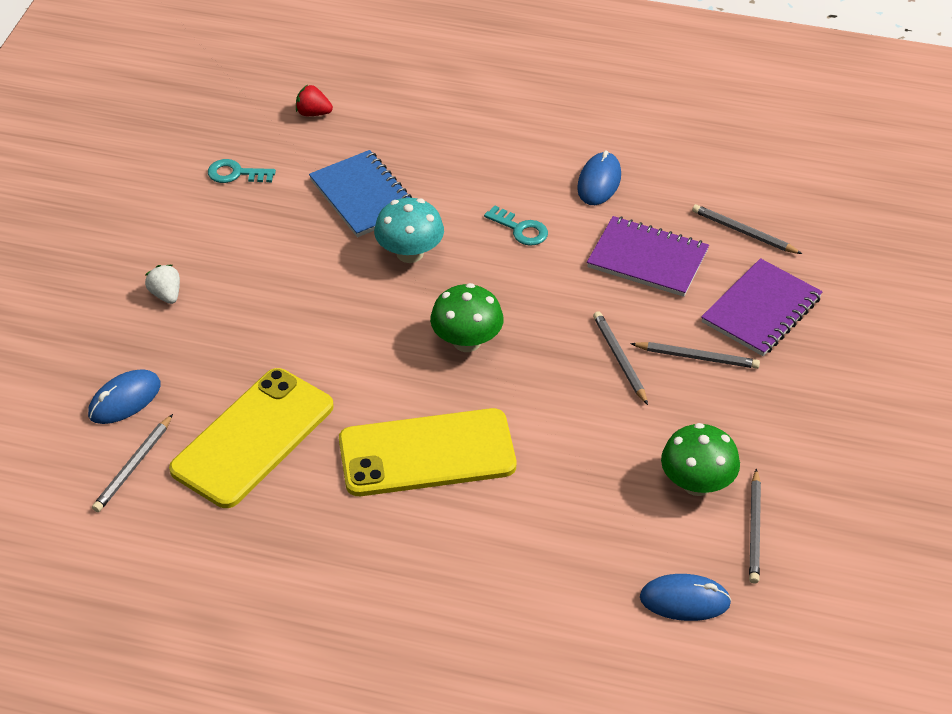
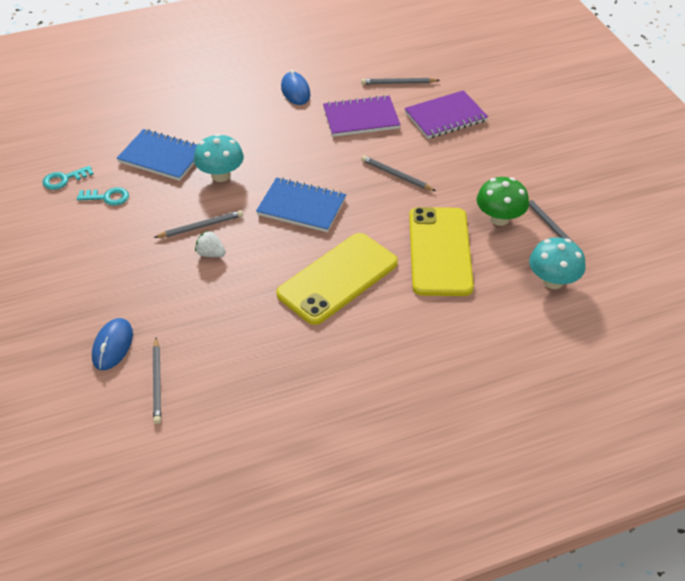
camera: 35 degrees left, 0 degrees up
(166, 295) = (82, 270): white strawberry -> white strawberry (211, 254)
(253, 438) = (221, 325): yellow phone -> yellow phone (440, 251)
(313, 113) = (84, 125): red strawberry -> none
(467, 341) = (301, 207): green mushroom -> blue notebook
(520, 229) = (275, 134): turquoise key -> turquoise key (107, 197)
(684, 600) = (553, 281): blue mouse -> turquoise mushroom
(697, 357) = (436, 155): grey pencil -> grey pencil (201, 227)
(761, 310) = (445, 117): purple notebook -> purple notebook turned 60 degrees clockwise

